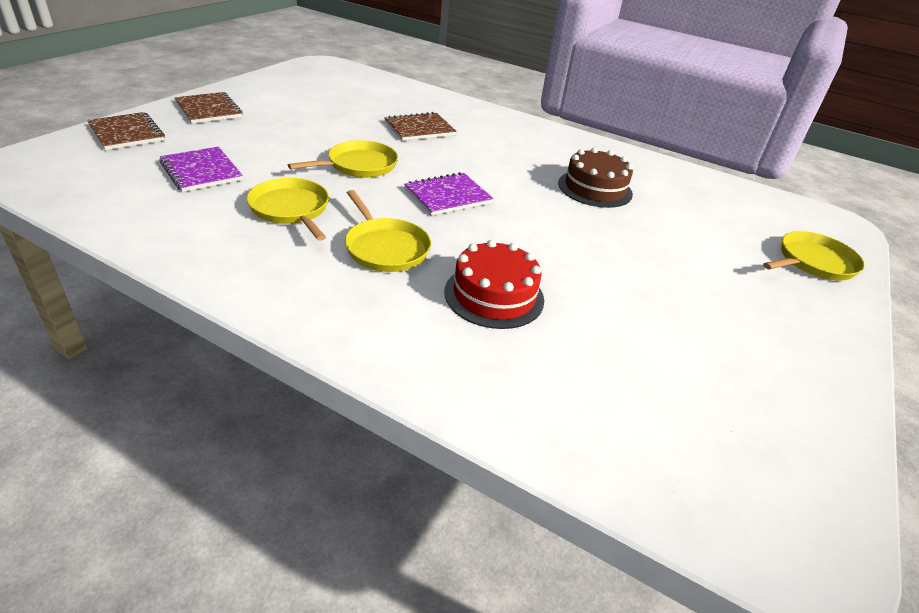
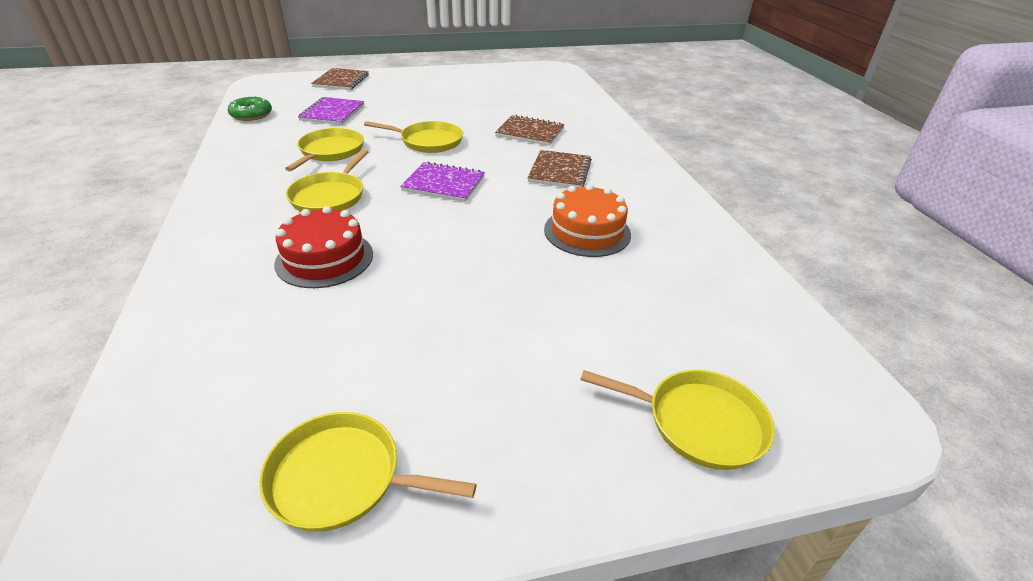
camera: 50 degrees right, 0 degrees up
(101, 207) = (251, 115): none -> green donut
(209, 110) = (411, 80): brown notebook -> brown notebook (559, 171)
(595, 188) = (587, 231): brown cake -> orange cake
(779, 401) = (341, 478): none -> yellow pan

